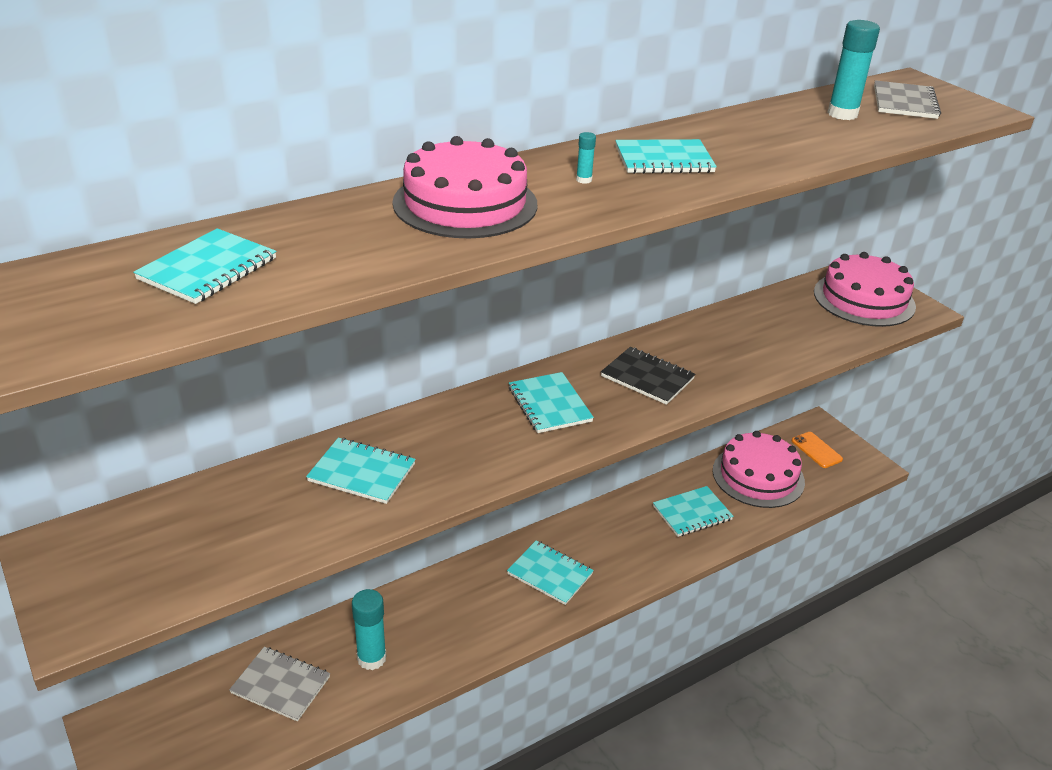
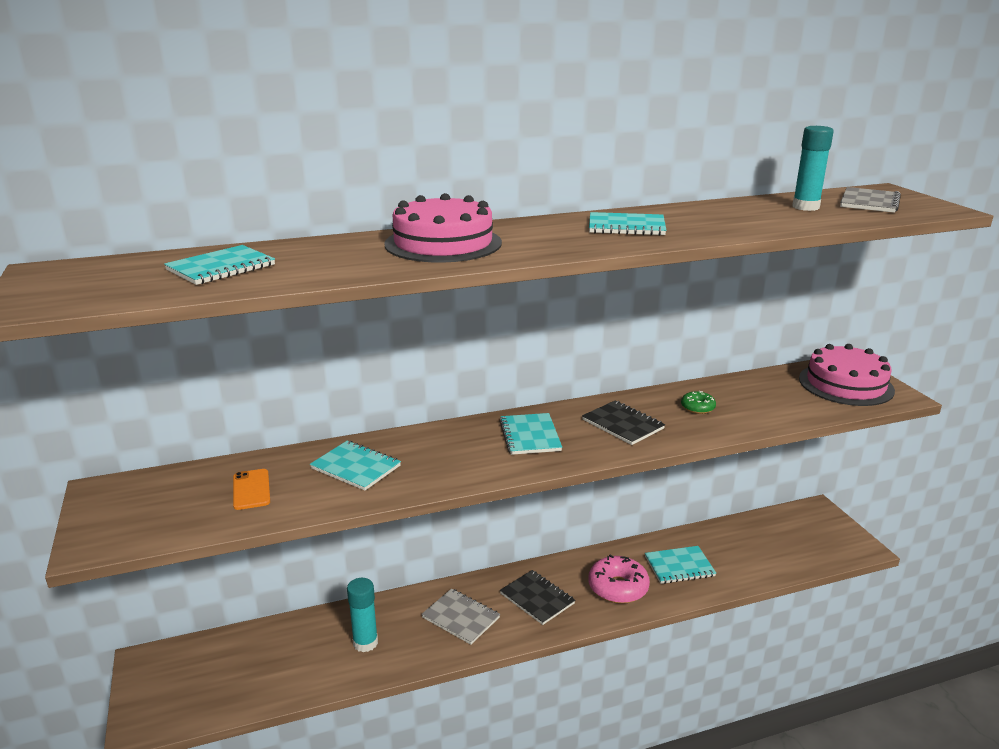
camera: 15 degrees right, 10 degrees down
(281, 685) = (286, 652): grey notebook -> grey notebook (461, 617)
(550, 574) = (537, 598): turquoise notebook -> black notebook
(584, 180) = (550, 235): turquoise glue stick -> none
(634, 548) = (618, 587): none -> pink donut
(720, 346) = (697, 408): none -> green donut
(758, 476) = (749, 544): pink cake -> none
(816, 450) = (811, 529): orange phone -> orange phone (251, 489)

